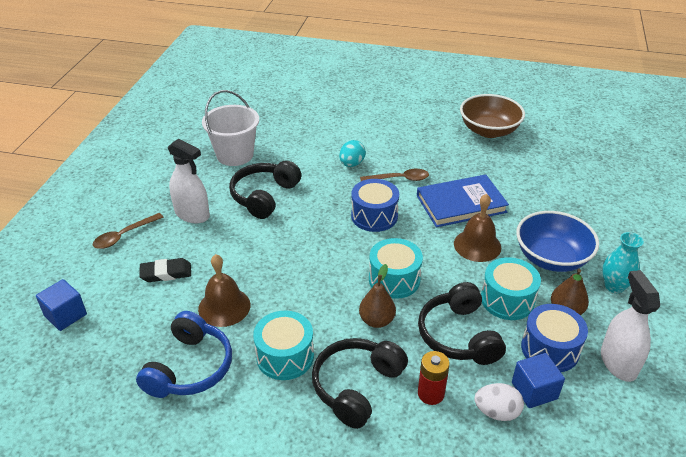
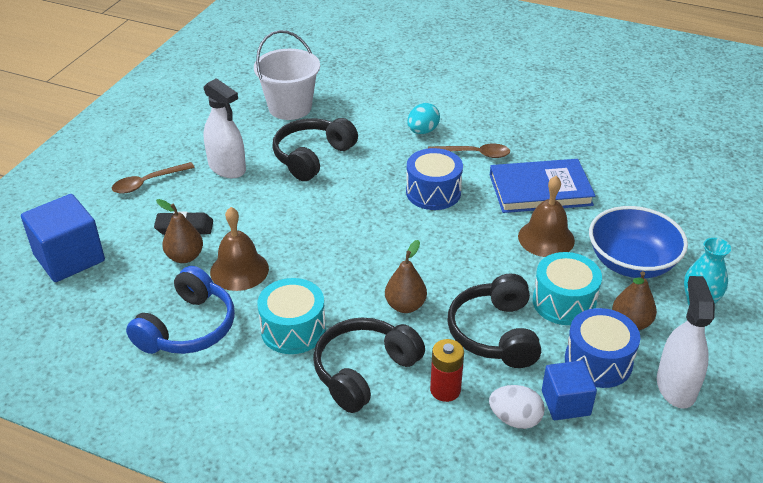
camera: 10 degrees right, 0 degrees up
(65, 315) = (69, 258): blue cube -> blue cube, size x1.60
(172, 300) = (185, 257): none -> brown pear
(394, 279) = (437, 264): turquoise drum -> none
(489, 131) = (599, 109): brown bowl -> none

